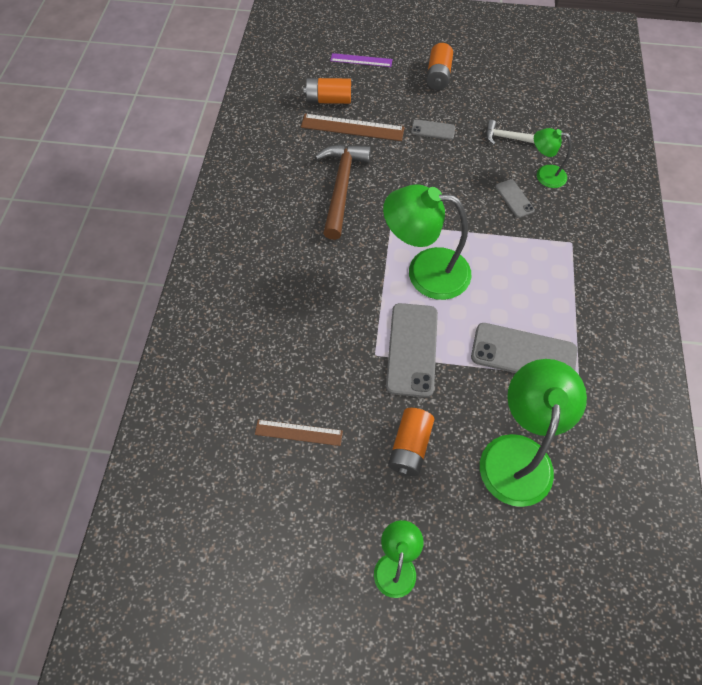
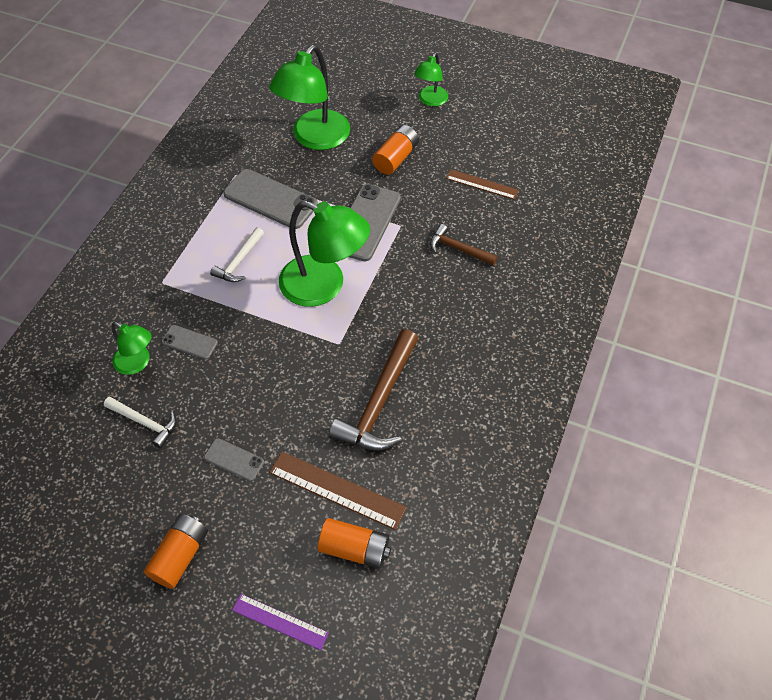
camera: 165 degrees left, 5 degrees down
(308, 340) = (458, 249): none -> brown hammer
(514, 198) = (189, 342): grey phone -> grey phone turned 60 degrees counterclockwise
(515, 278) = (239, 261): none -> white hammer

